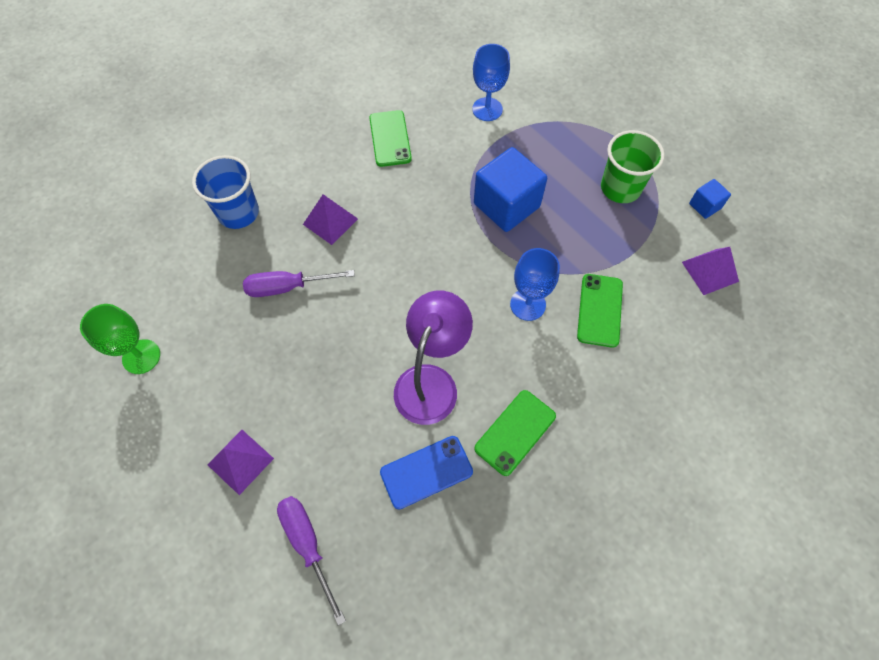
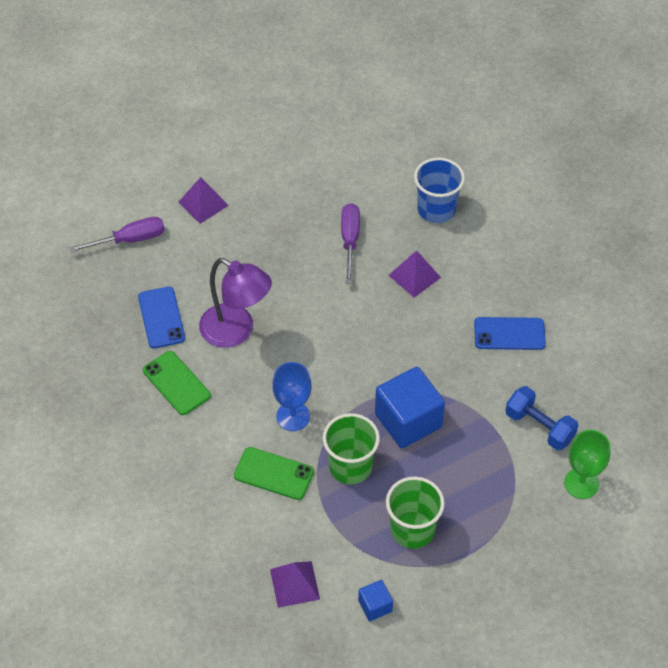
camera: 100 degrees right, 10 degrees down
(141, 356) = (306, 145): green goblet -> green goblet (581, 483)
(390, 138) = (509, 334): green phone -> blue phone
(487, 109) = (539, 427): blue goblet -> blue dumbbell
(570, 245) = (350, 466): none -> green cup

